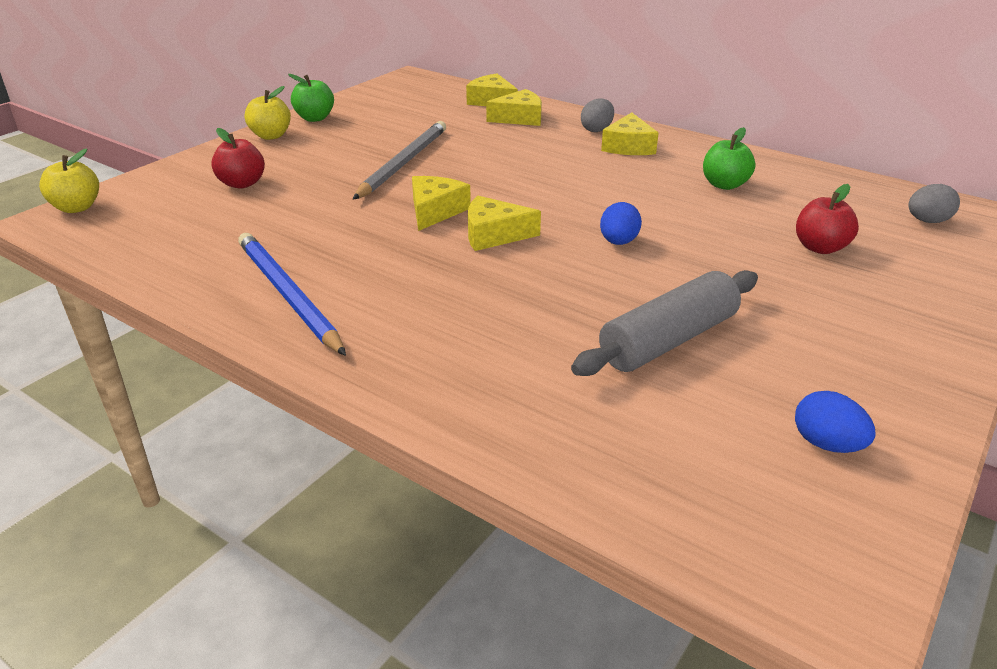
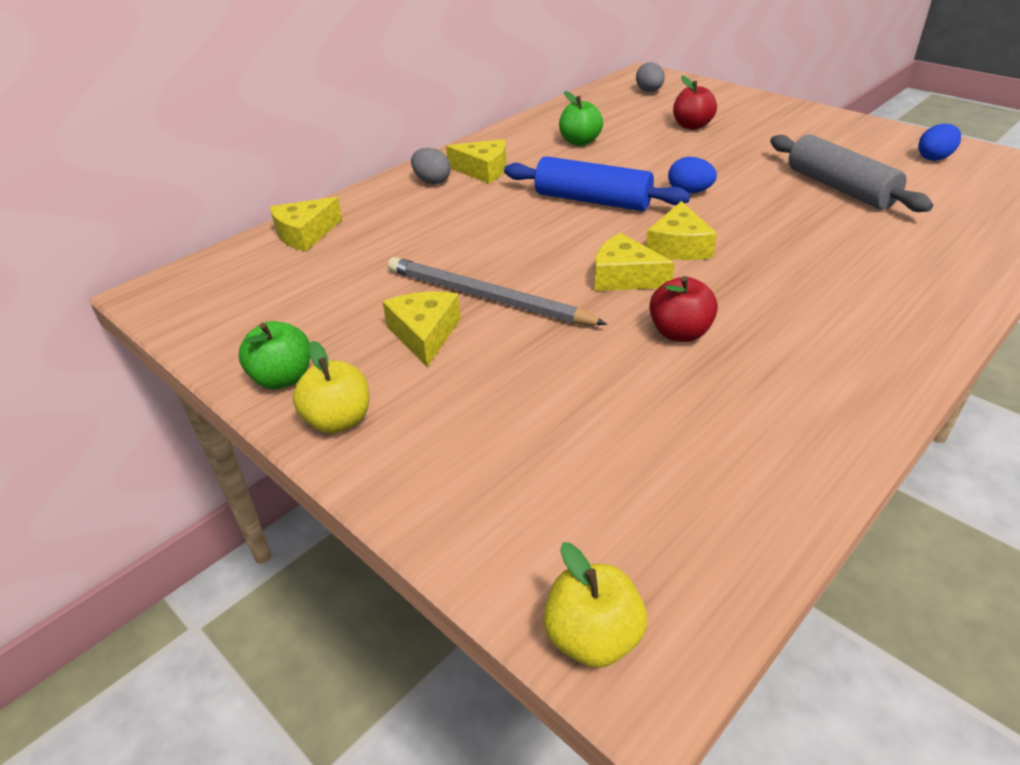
camera: 80 degrees left, 5 degrees up
(242, 183) = (523, 433): red apple -> red apple (679, 333)
(287, 295) = (827, 367): blue pencil -> none
(519, 118) = (375, 219): yellow cheese -> yellow cheese (424, 334)
(580, 195) = (592, 200): none -> blue rolling pin

